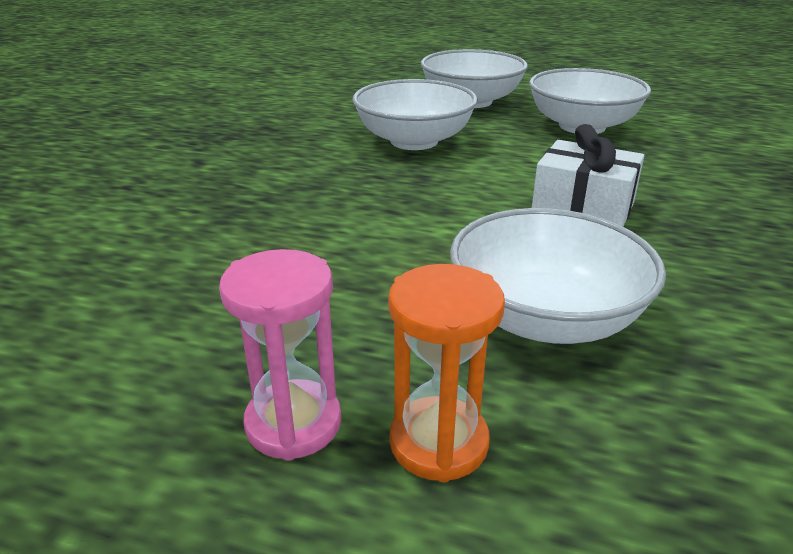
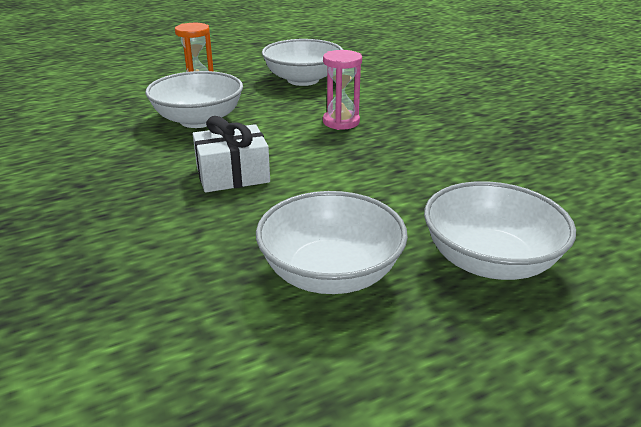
camera: 135 degrees right, 0 degrees up
(293, 423) = (242, 77): pink hourglass -> pink hourglass (341, 122)
(414, 141) = (419, 181): white bowl -> white bowl (303, 80)

